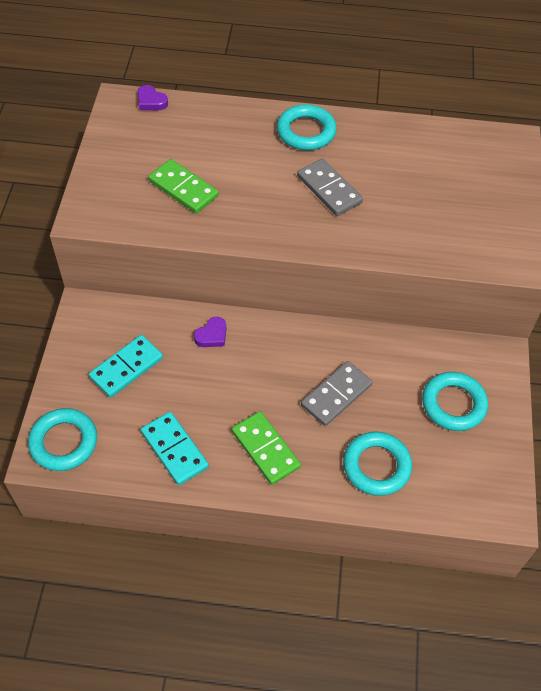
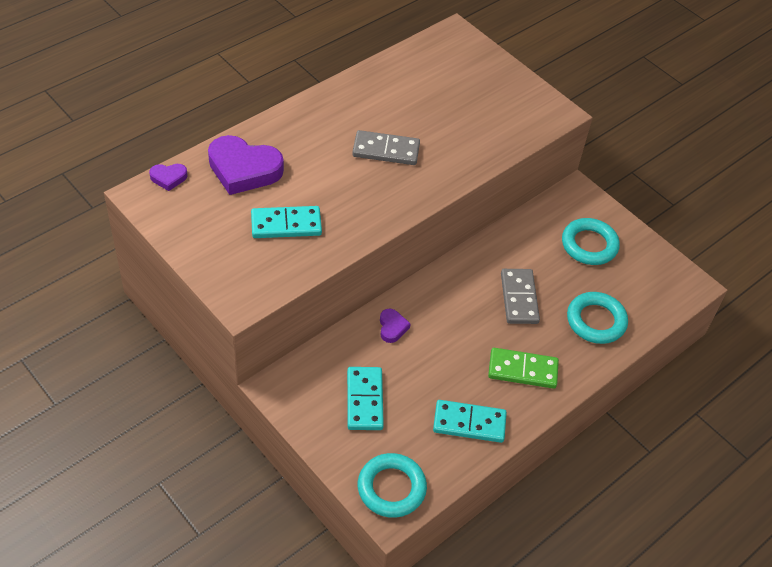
camera: 50 degrees left, 5 degrees down
(183, 189) = (286, 225): green domino -> turquoise domino
(207, 130) = (244, 169): none -> purple heart
(306, 132) = (316, 120): turquoise ring -> none

